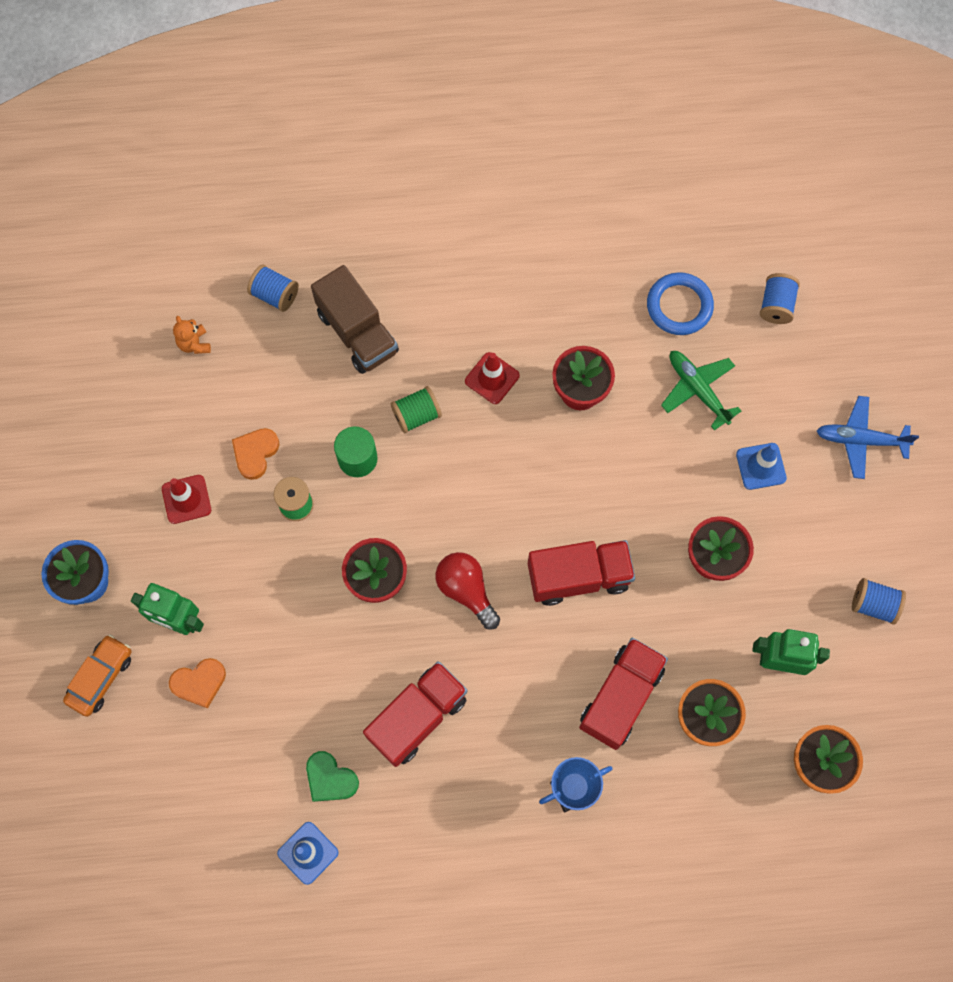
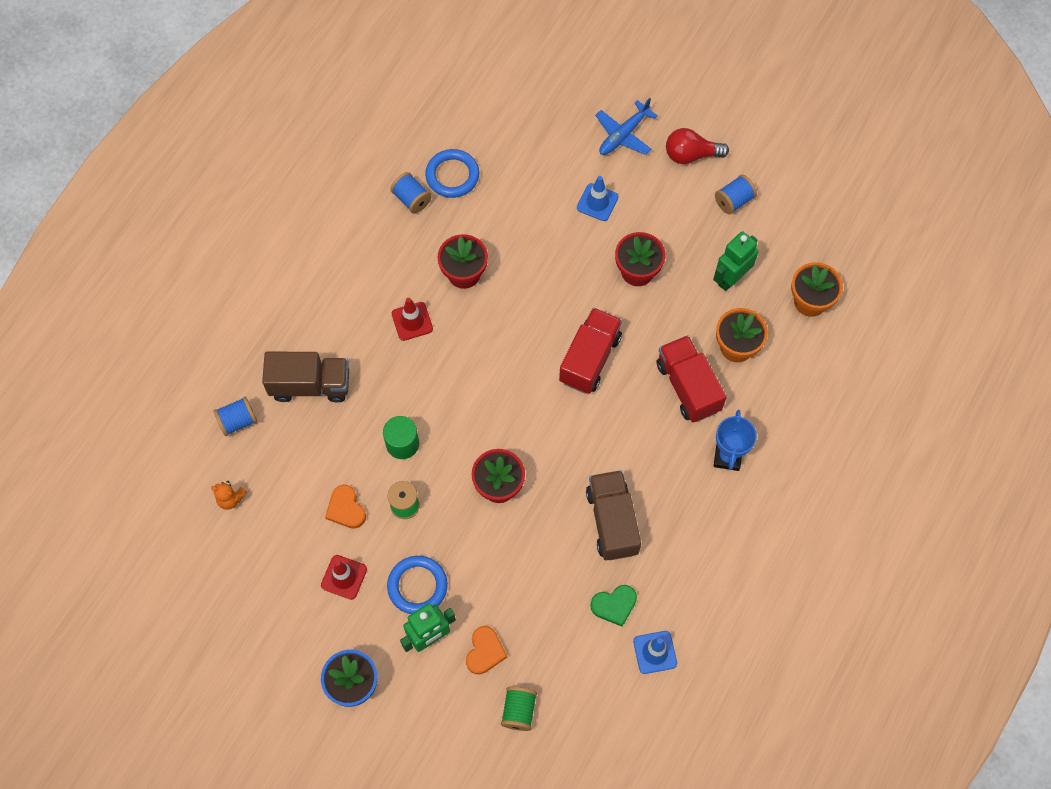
camera: 55 degrees left, 5 degrees down
(101, 677) = (431, 718): orange car -> none
(223, 573) = (417, 586): none -> blue ring
(416, 415) = (401, 385): green spool -> green spool (518, 711)
(417, 717) = (612, 521): red truck -> brown truck
(466, 590) = (548, 434): red light bulb -> red light bulb (691, 155)
(698, 390) = (518, 204): green plane -> none
(776, 305) = (497, 120): blue spool -> blue spool (411, 199)

